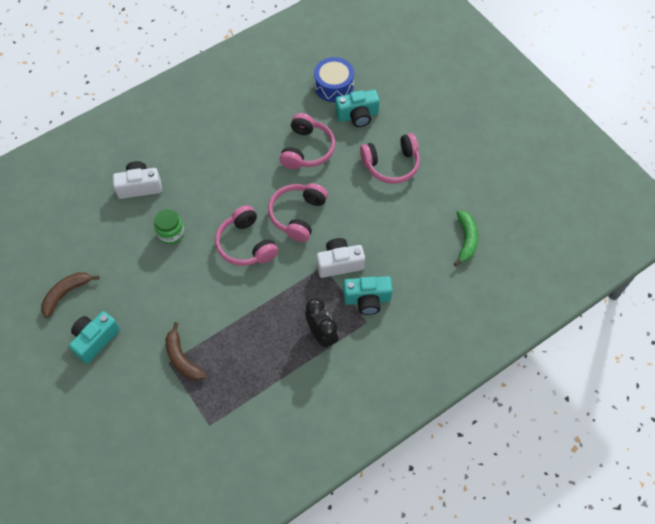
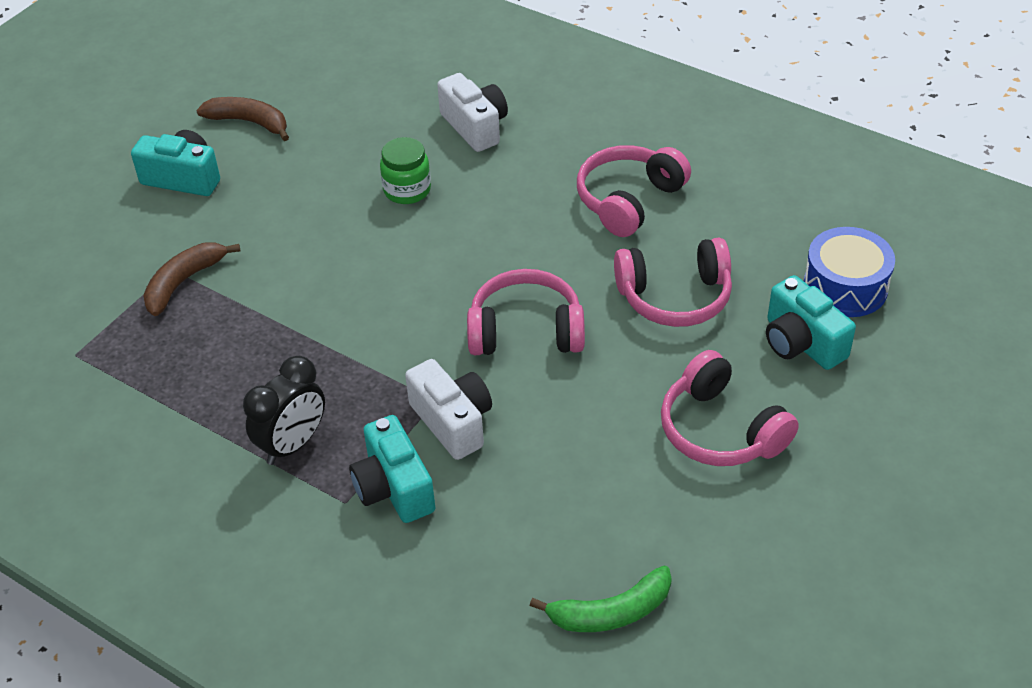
camera: 70 degrees right, 15 degrees down
(246, 244) = (430, 284): pink headphones -> pink headphones (628, 200)

